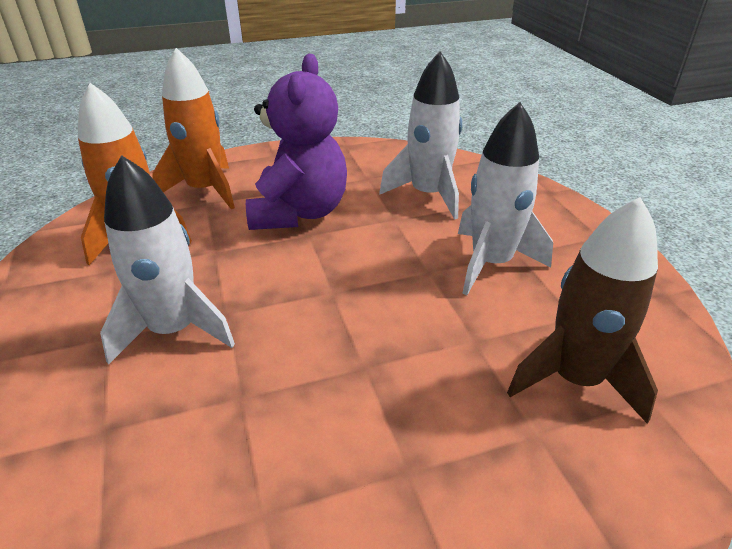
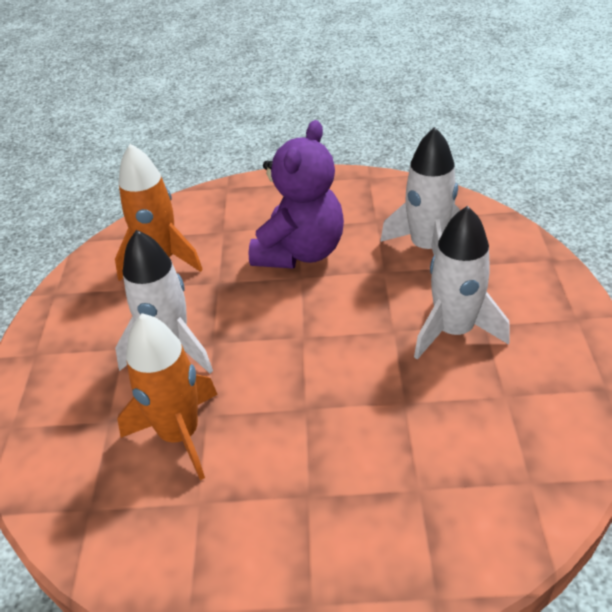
camera: 20 degrees right, 5 degrees up
(205, 190) = (226, 216): orange rocket -> orange rocket (180, 434)
(575, 379) = (474, 452): brown rocket -> none

